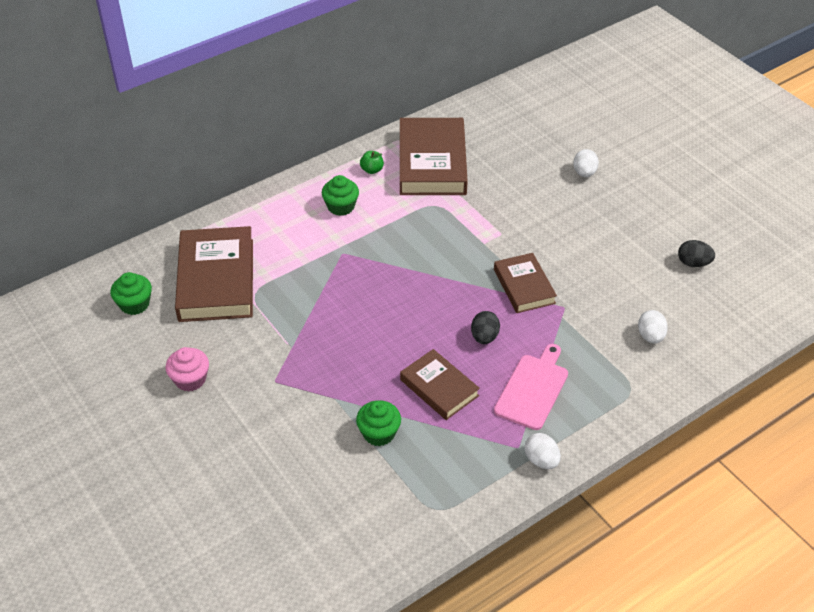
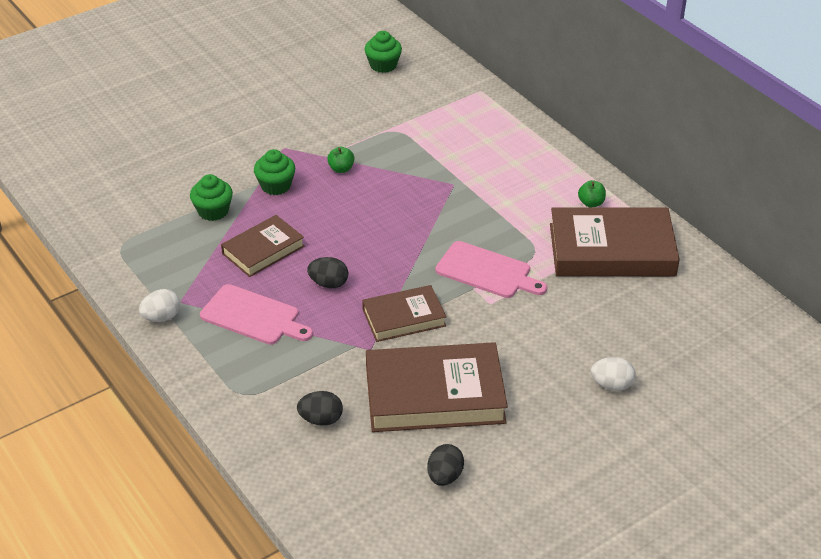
camera: 90 degrees right, 5 degrees down
(190, 379) = (290, 101): pink cupcake -> none
(216, 280) = (414, 107): brown book -> brown book (434, 394)
(314, 333) = (341, 169): none -> green apple
(341, 206) = (526, 182): green cupcake -> green cupcake (275, 186)
(462, 234) = (487, 271): none -> pink cutting board
(650, 336) = (321, 419): white egg -> black egg

